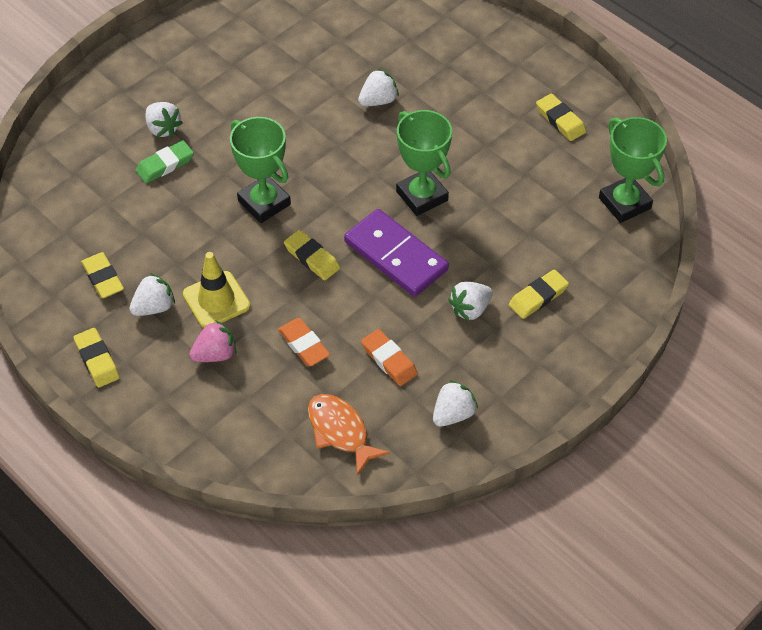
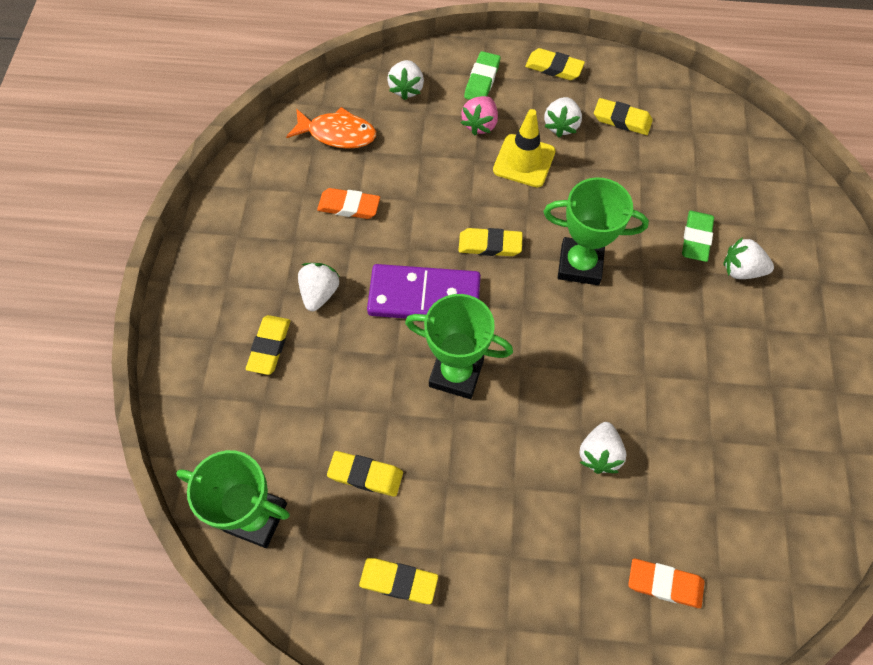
camera: 140 degrees right, 10 degrees up
(169, 393) = (482, 80): none -> green eraser
(304, 345) = (424, 174): orange eraser -> orange eraser (664, 584)
(453, 414) = (264, 199): white strawberry -> white strawberry (406, 89)
(535, 180) = (365, 475): none -> yellow eraser

